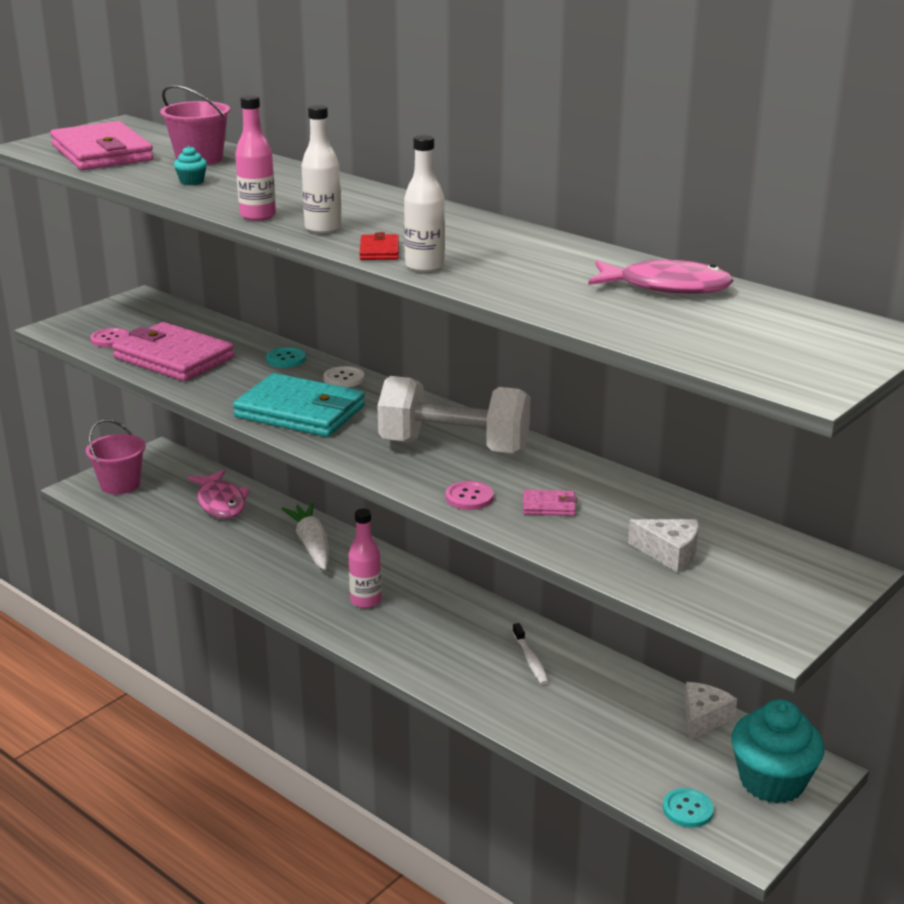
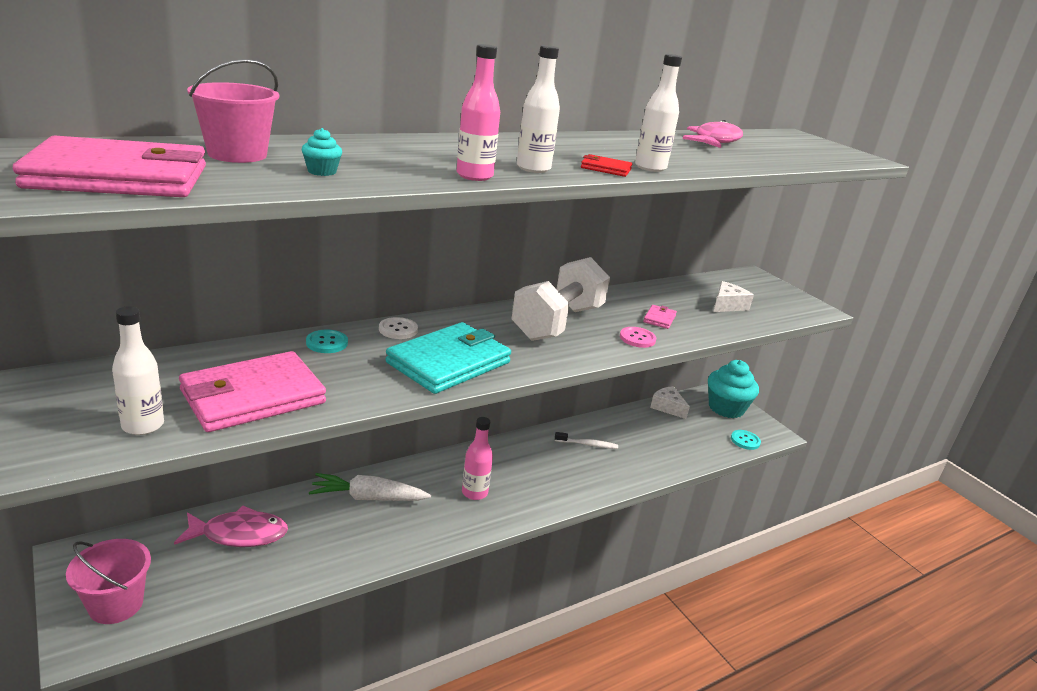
camera: 75 degrees left, 0 degrees up
(110, 339) = (143, 425): pink button -> white bottle

